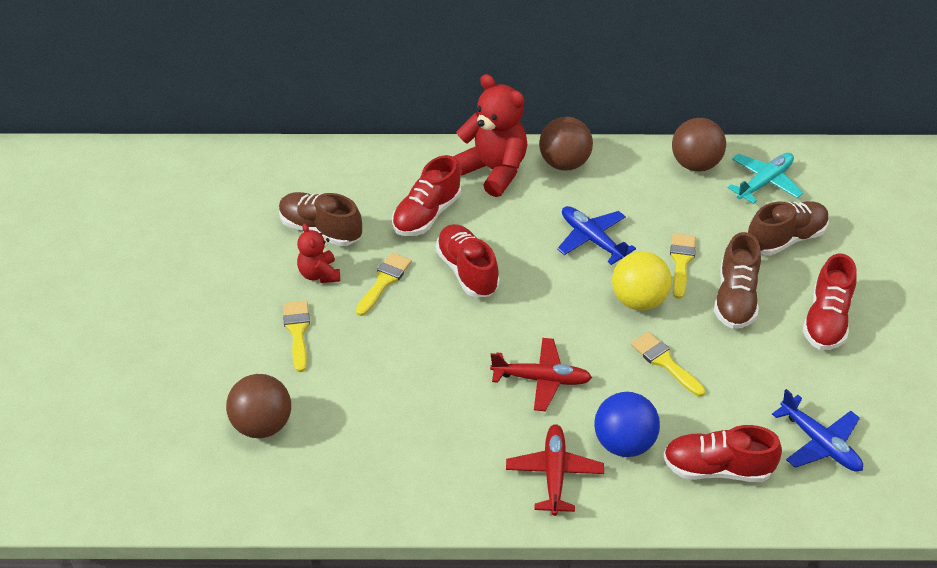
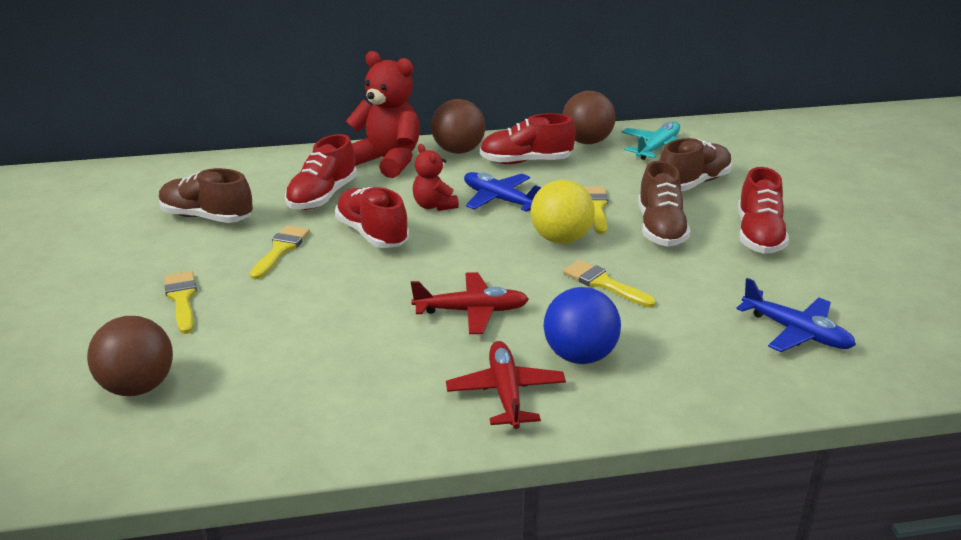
camera: 10 degrees left, 15 degrees down
(319, 274) = (206, 251): red teddy bear -> red teddy bear (434, 206)
(717, 468) = (693, 366): red shoe -> red shoe (526, 161)

